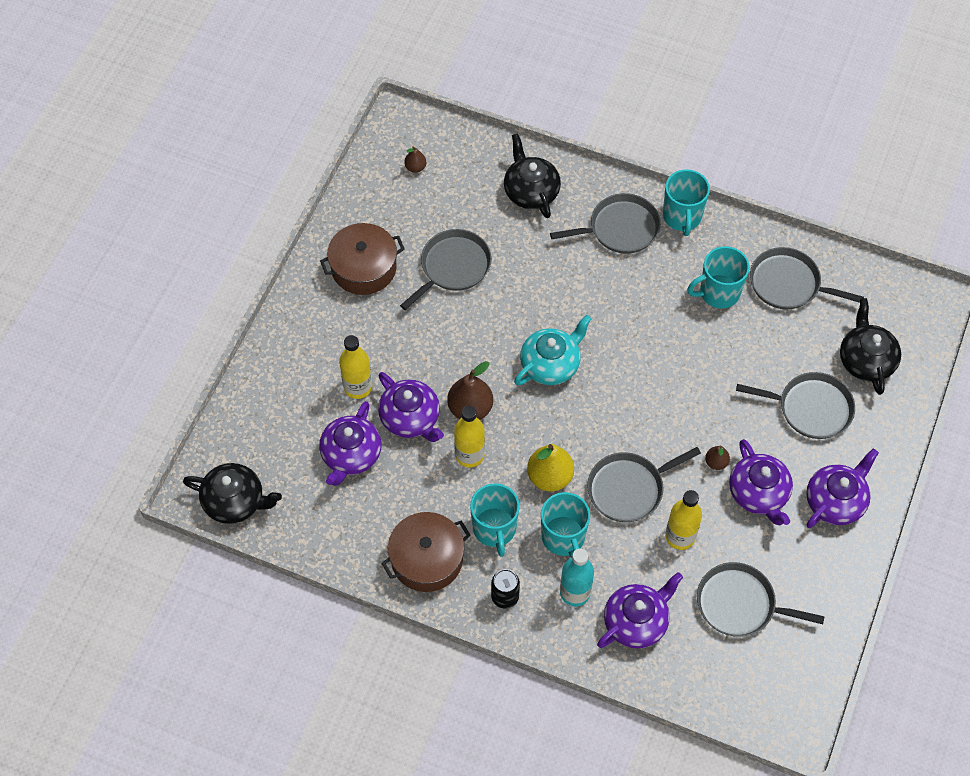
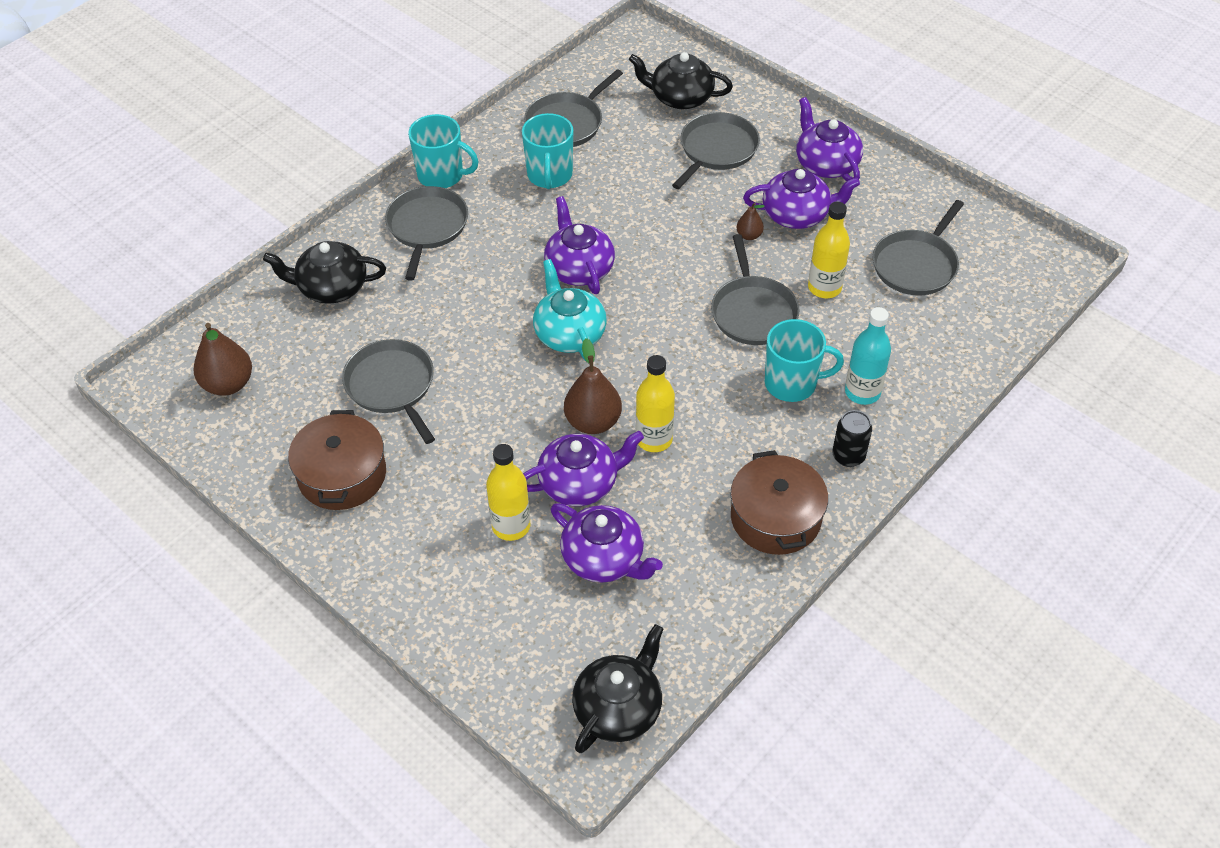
camera: 70 degrees left, 10 degrees down
(415, 167) = (228, 384): brown pear -> brown pear, size x1.92
(494, 529) = (759, 442): turquoise mug -> none
(549, 477) = (712, 374): yellow pear -> none
(636, 621) = (912, 351): purple teapot -> purple teapot (579, 268)

